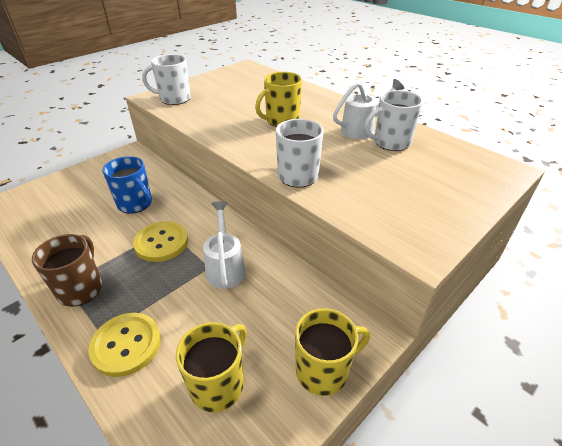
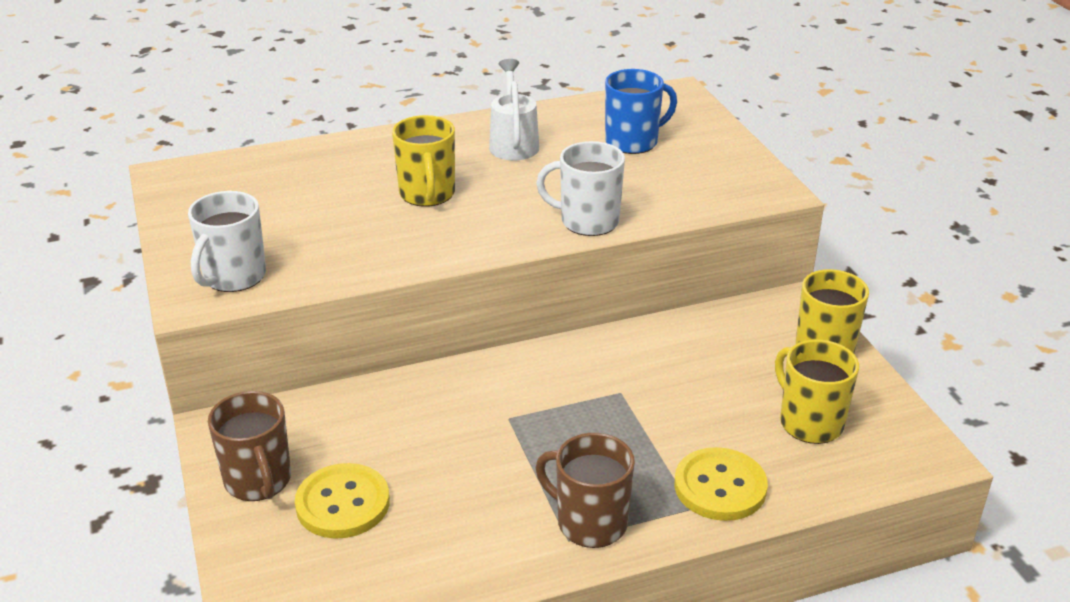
camera: 65 degrees left, 5 degrees down
(97, 172) = (258, 481): none -> brown mug
(135, 204) = (412, 442): blue mug -> blue mug (633, 142)
(161, 242) = (538, 428): yellow button -> yellow button (343, 503)
(225, 267) = (630, 378): white watering can -> none
(390, 143) = (565, 136): white mug -> none

